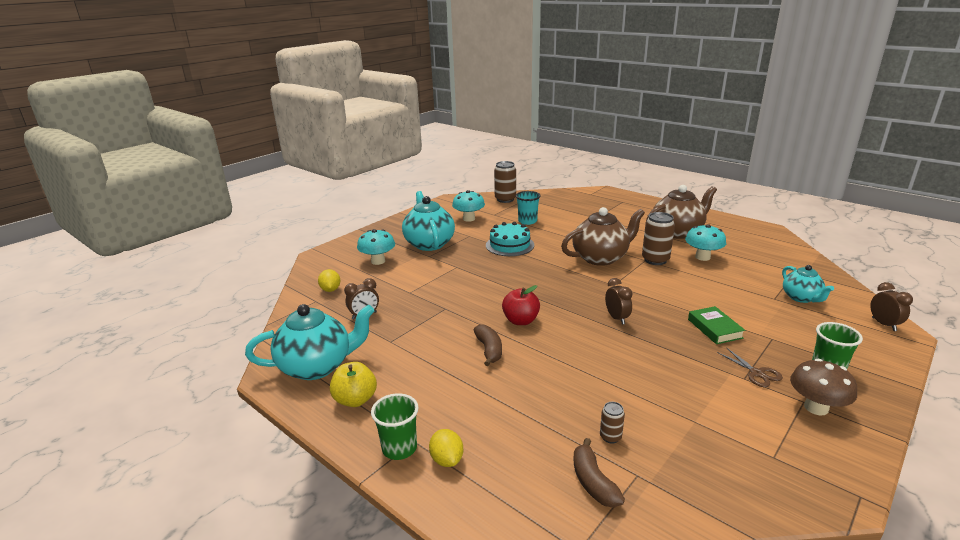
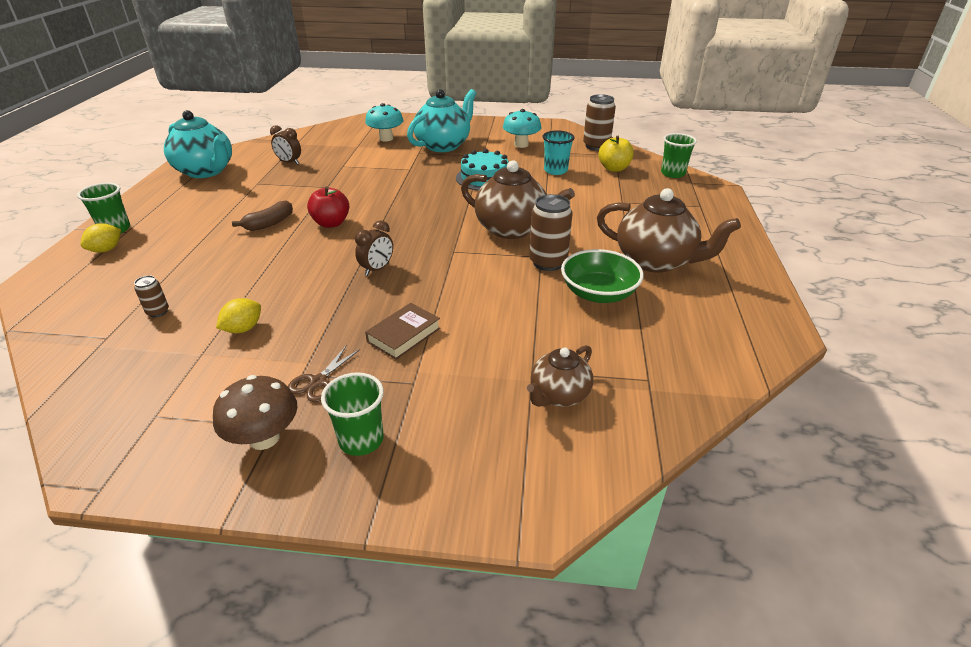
camera: 55 degrees right, 10 degrees up
(330, 290) = (320, 139): yellow lemon -> yellow lemon (243, 329)
(355, 400) = (169, 197): yellow apple -> yellow apple (614, 168)
(573, 194) = (673, 173): none -> green cup
(593, 482) = (91, 318): brown banana -> none
(702, 257) = (598, 293): turquoise mushroom -> green bowl
(714, 328) = (404, 335): green book -> brown book
(801, 298) = (559, 395): turquoise teapot -> brown teapot
(884, 324) = (547, 492): brown clock -> none

